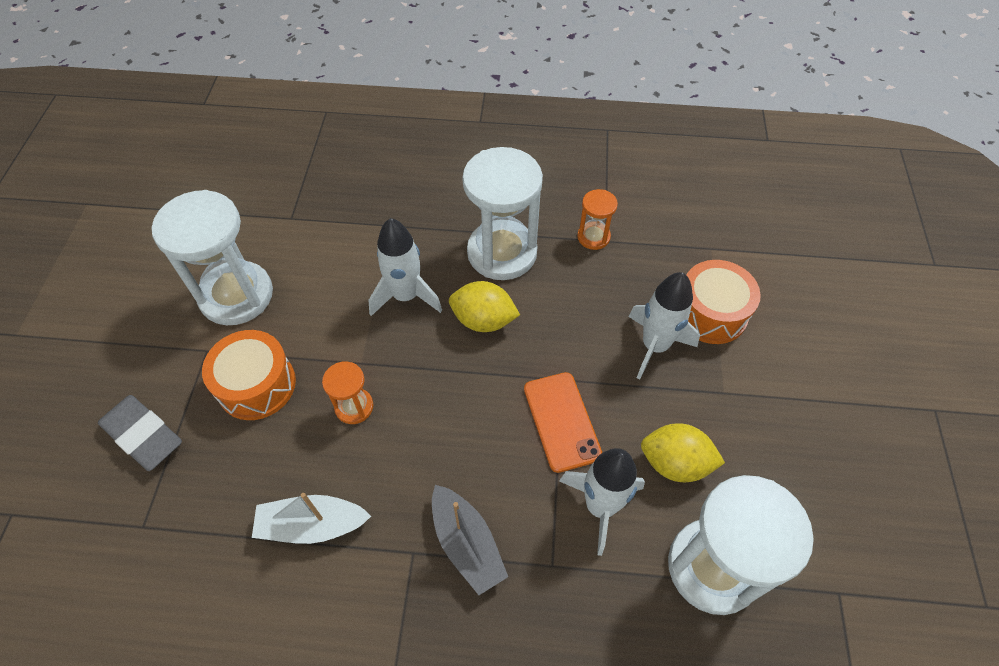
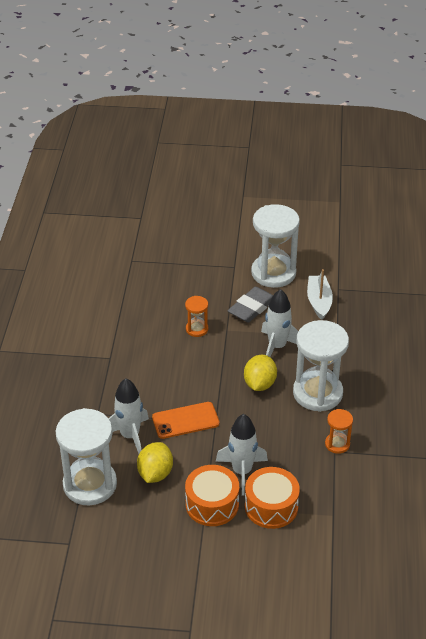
camera: 90 degrees right, 15 degrees down
(143, 435) = (181, 252): grey eraser -> grey eraser (251, 308)
(256, 385) = (211, 289): orange drum -> orange drum (212, 504)
(312, 525) = (127, 319): white boat -> white boat (319, 302)
(466, 544) = (113, 378): grey boat -> none

